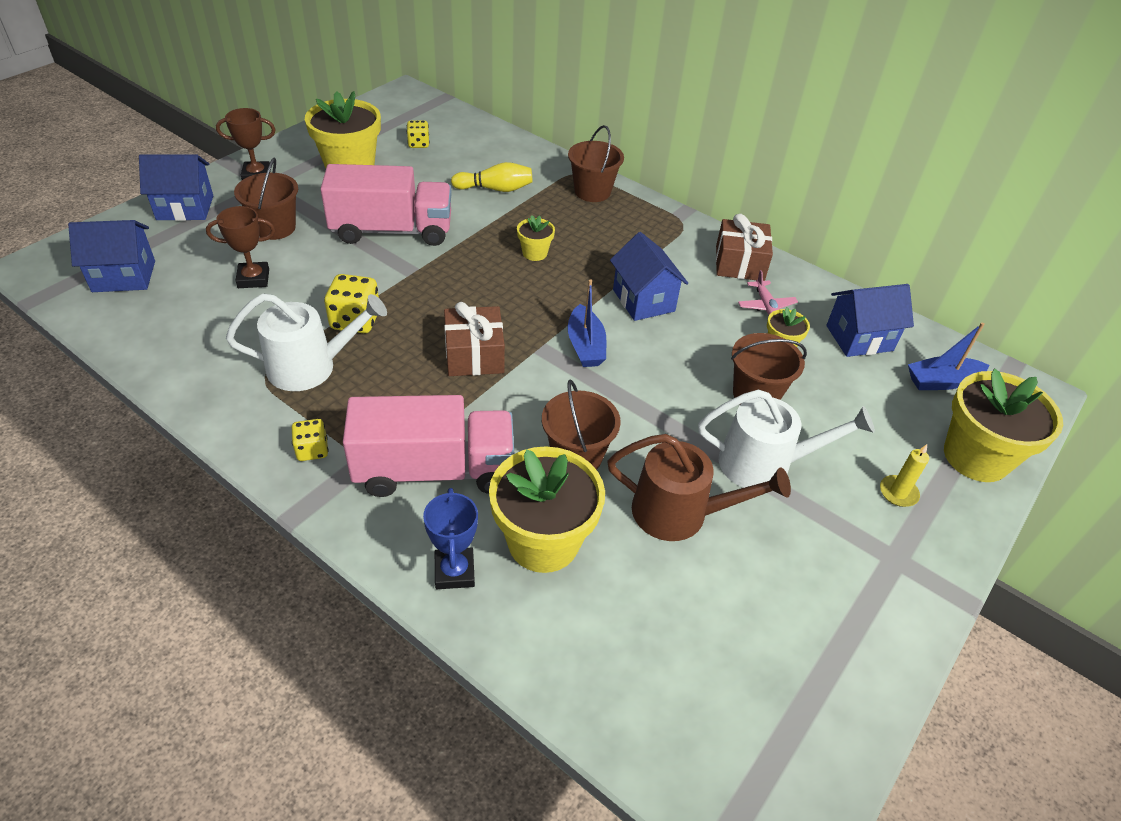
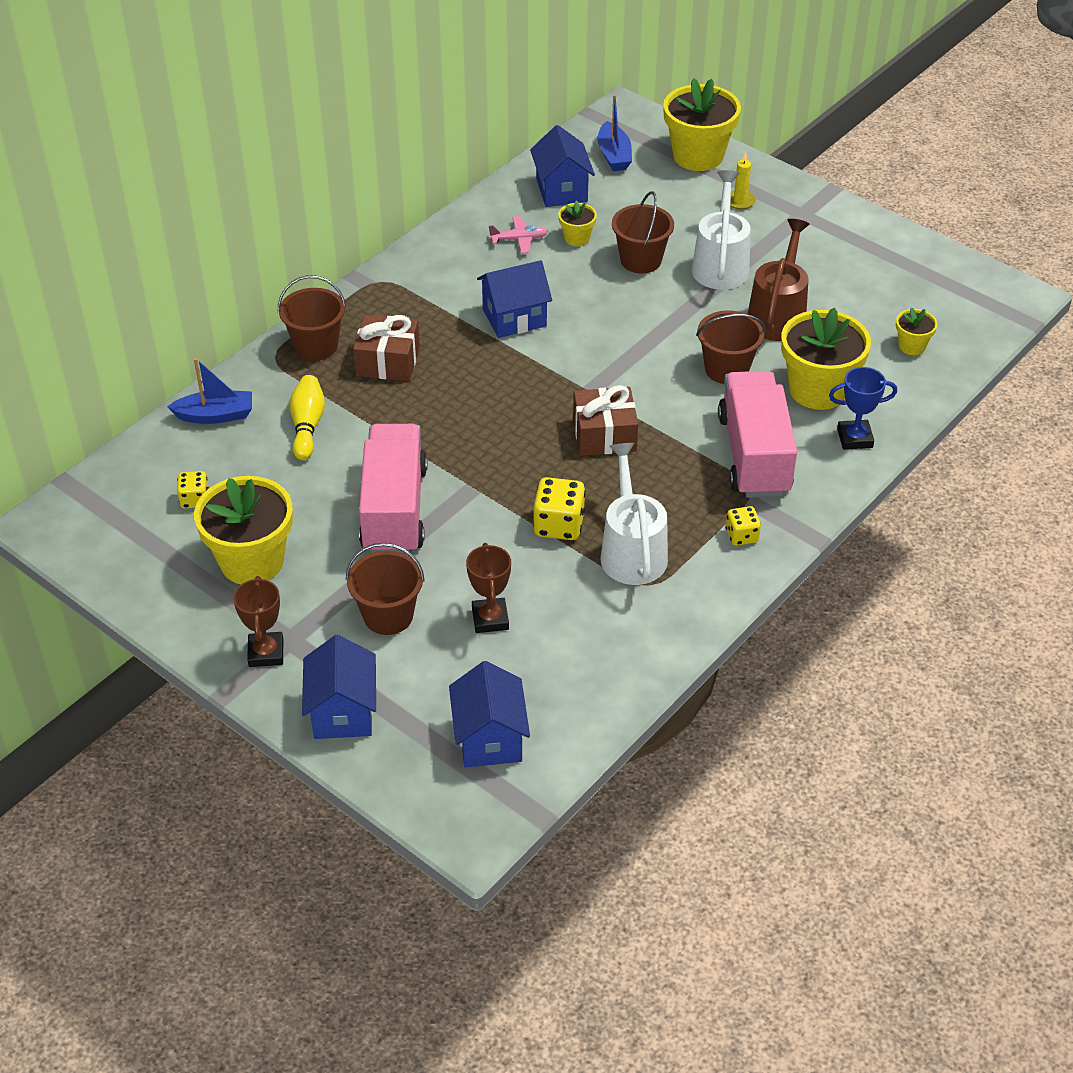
camera: 85 degrees left, 0 degrees up
(534, 253) = (437, 393): yellow flower pot -> yellow flower pot (911, 346)
(585, 346) = (585, 360): blue boat -> blue boat (215, 415)
(739, 263) = (451, 248): brown gift -> brown gift (388, 361)

